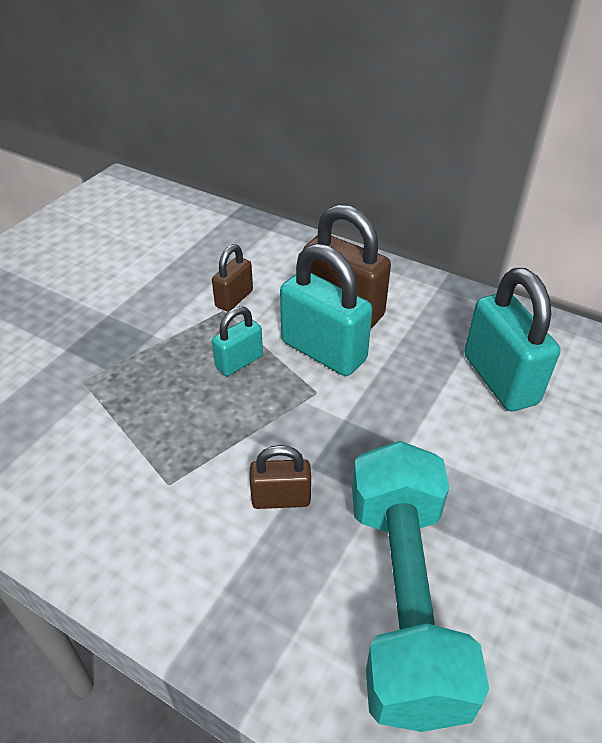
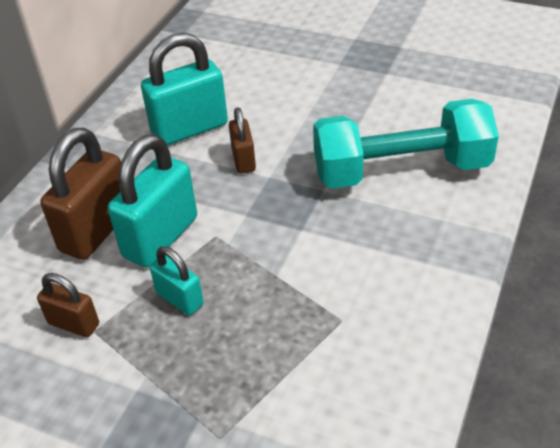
camera: 95 degrees left, 0 degrees up
(281, 499) = (338, 242): brown padlock -> brown padlock (243, 160)

